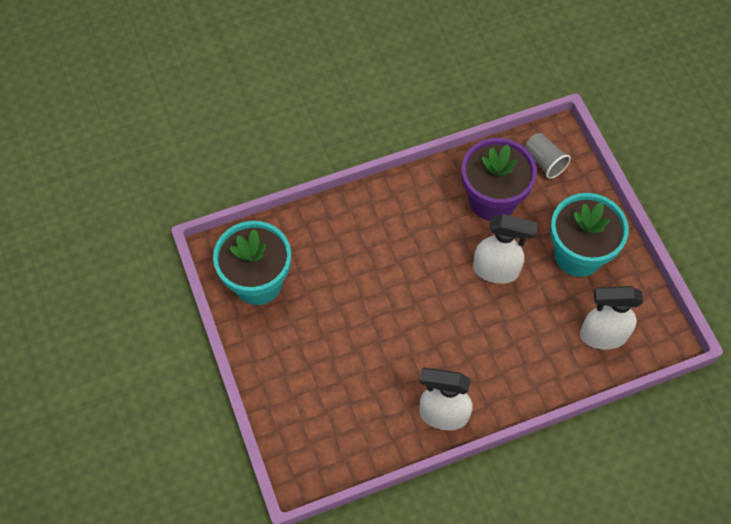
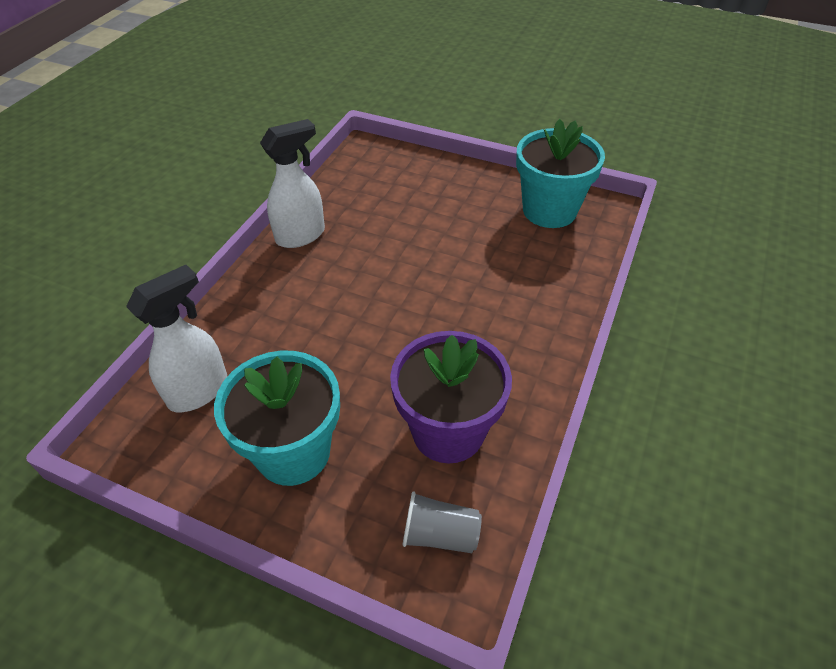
camera: 135 degrees right, 15 degrees down
(496, 270) = (367, 366): white spray bottle -> none

